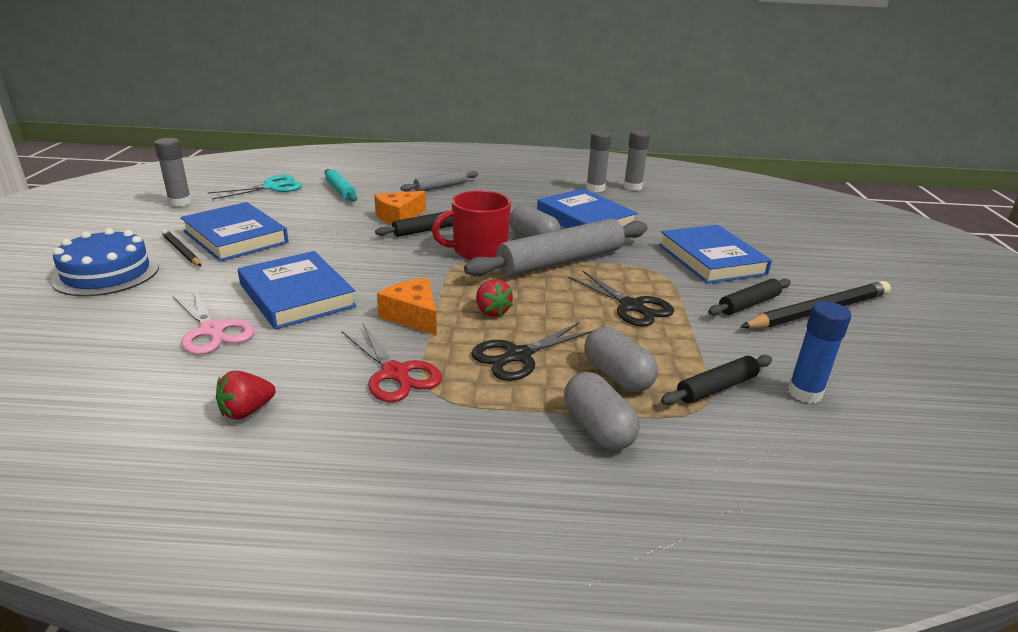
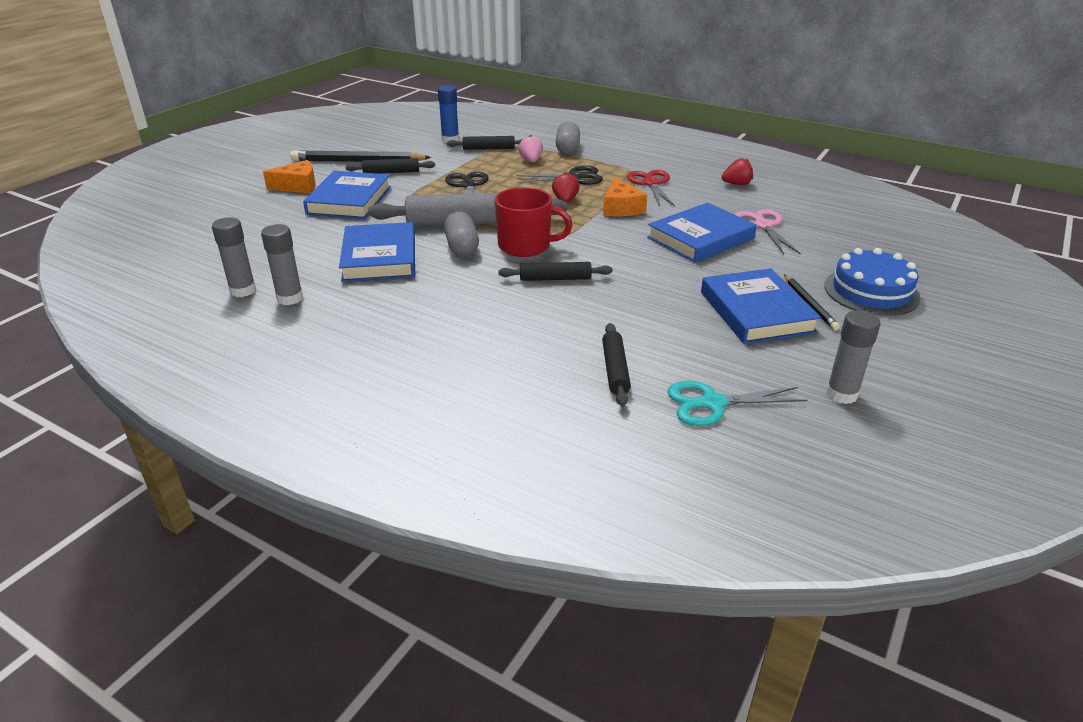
camera: 150 degrees left, 5 degrees up
(297, 295) = (700, 238): blue book -> blue book turned 60 degrees clockwise
(340, 191) = (615, 370): turquoise rolling pin -> black rolling pin
(399, 217) = (569, 303): orange cheese -> orange cheese (298, 186)
(440, 187) = (475, 346): grey rolling pin -> none
(617, 376) = (531, 161): grey capsule -> pink strawberry

